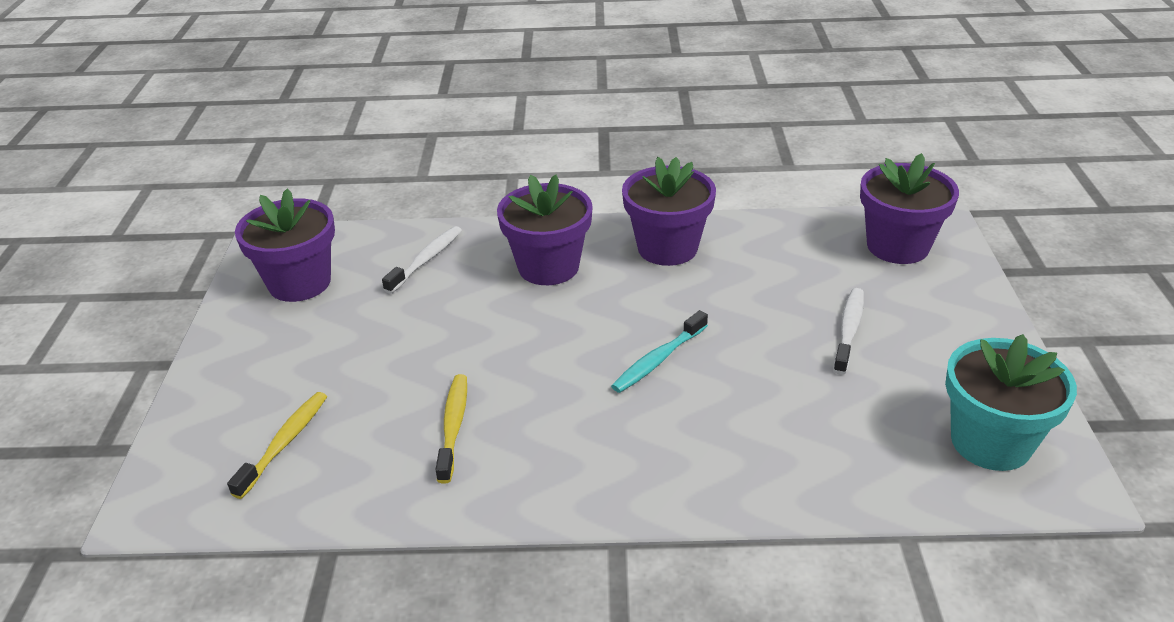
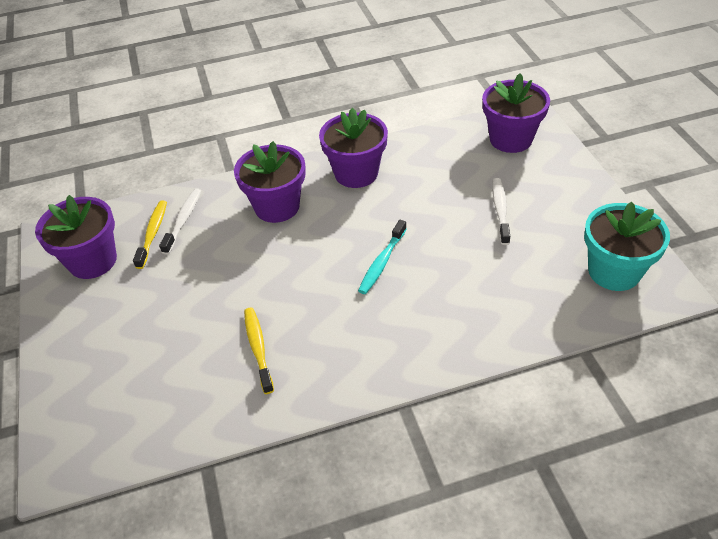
camera: 15 degrees left, 10 degrees up
(285, 443) = (138, 393): yellow toothbrush -> yellow toothbrush (153, 233)

